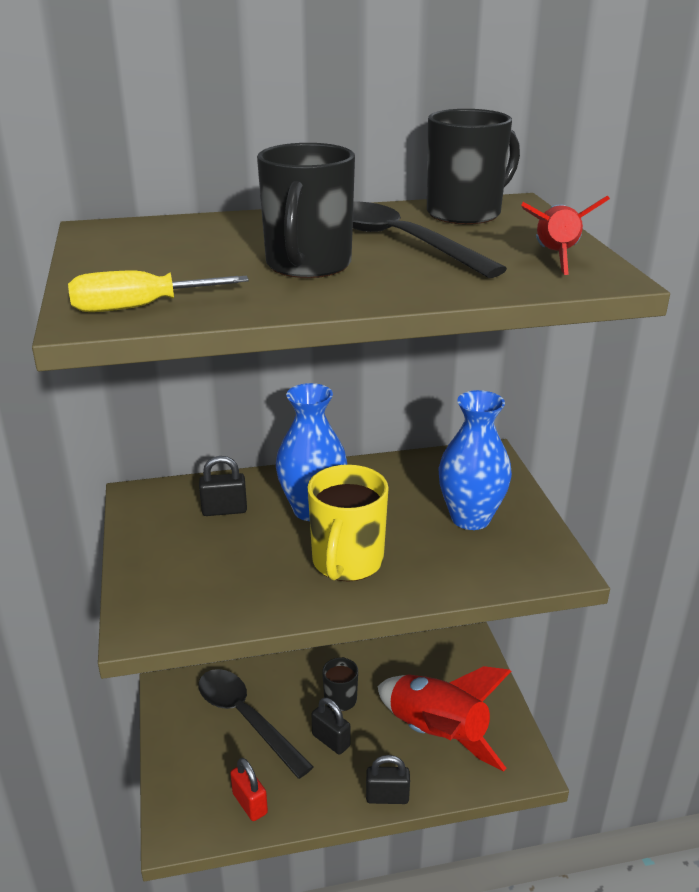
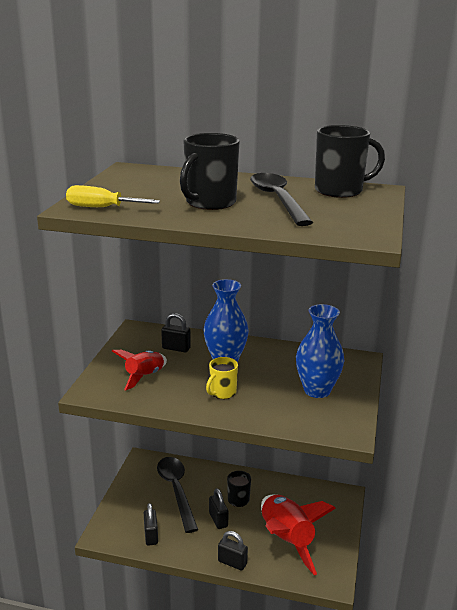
camera: 25 degrees right, 5 degrees down
(250, 803) = (151, 536): red padlock -> black padlock
(347, 562) = (222, 392): yellow mug -> yellow mug, size x0.58
(555, 257) = (357, 222): red rocket -> red rocket (144, 376)

